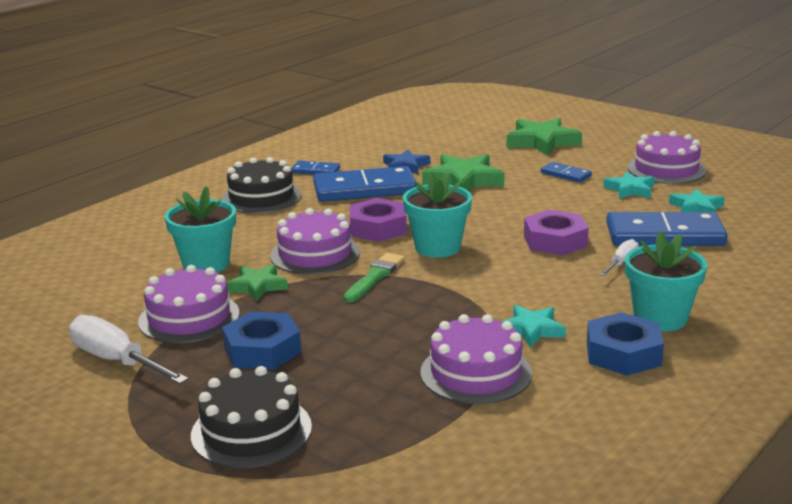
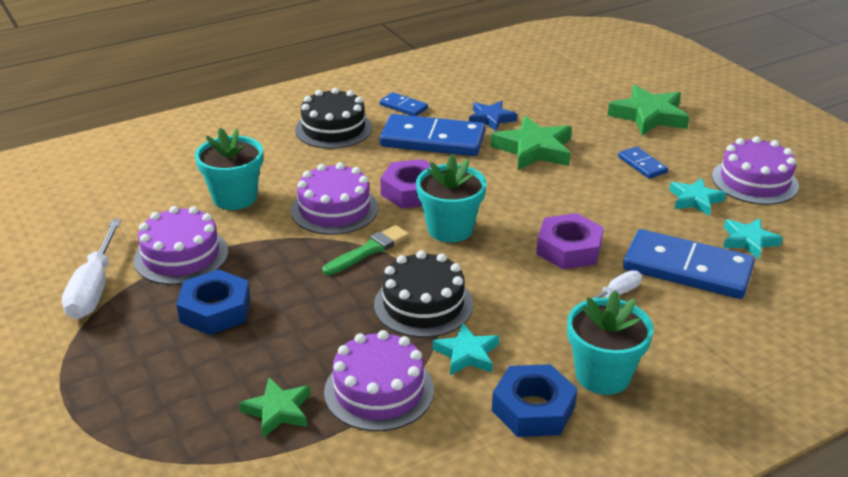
camera: 20 degrees right, 10 degrees up
(116, 361) = (94, 288): white screwdriver -> white screwdriver turned 150 degrees counterclockwise
(251, 431) = (147, 398): black cake -> black cake (423, 304)
(257, 286) = (260, 235): green star -> green star (278, 411)

